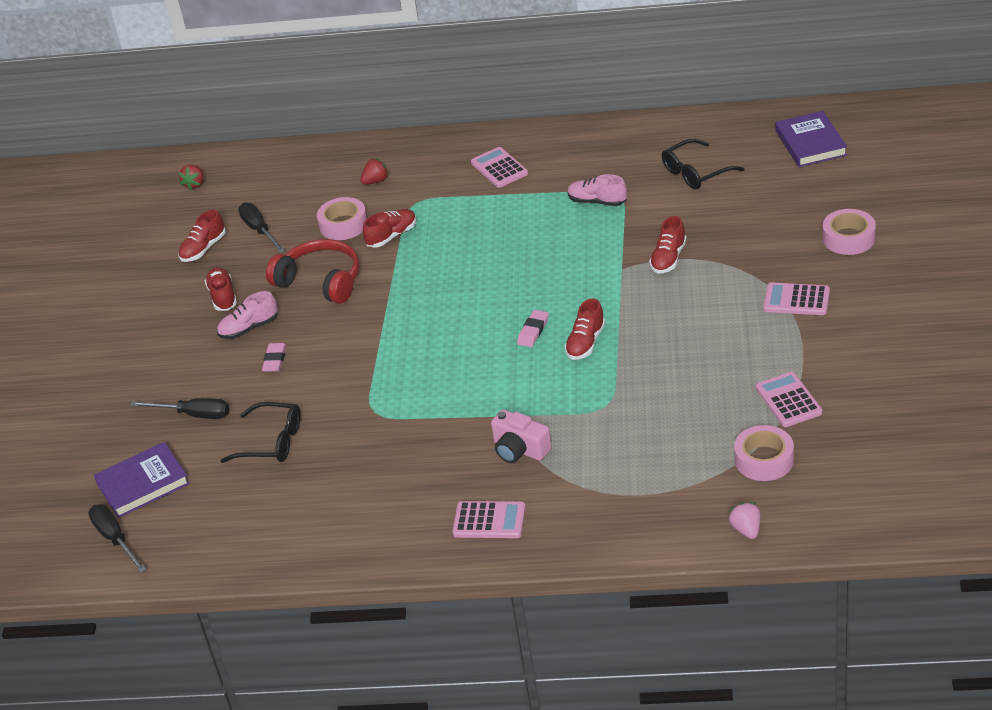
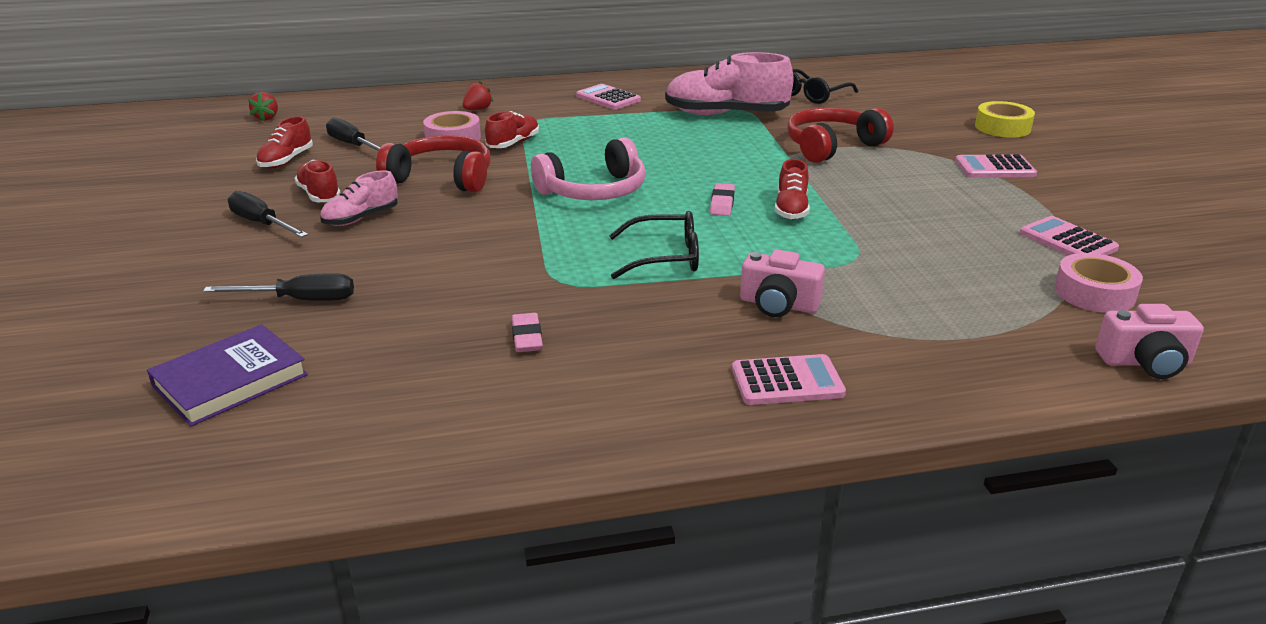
camera: 20 degrees left, 10 degrees down
(115, 539) = (187, 455): black screwdriver -> black screwdriver (262, 223)
(271, 442) = (424, 320): black glasses -> black glasses (665, 257)
(275, 360) = (404, 243): pink eraser -> pink eraser (527, 337)
(436, 307) = (594, 191): none -> pink headphones
(597, 201) = (726, 114): pink shoe -> pink shoe, size x1.89
(668, 258) = (832, 146): red shoe -> red headphones
(746, 529) = (1145, 362): pink strawberry -> pink camera
(810, 143) = (905, 76): purple book -> none
(848, 238) = (1002, 127): pink tape -> yellow tape

